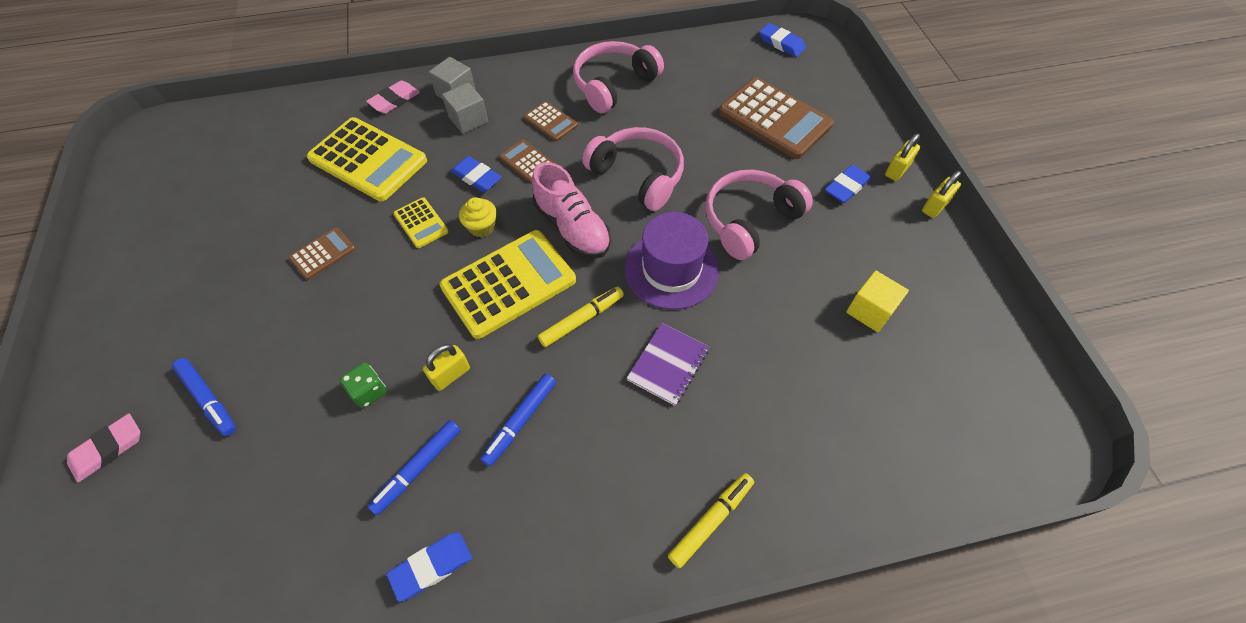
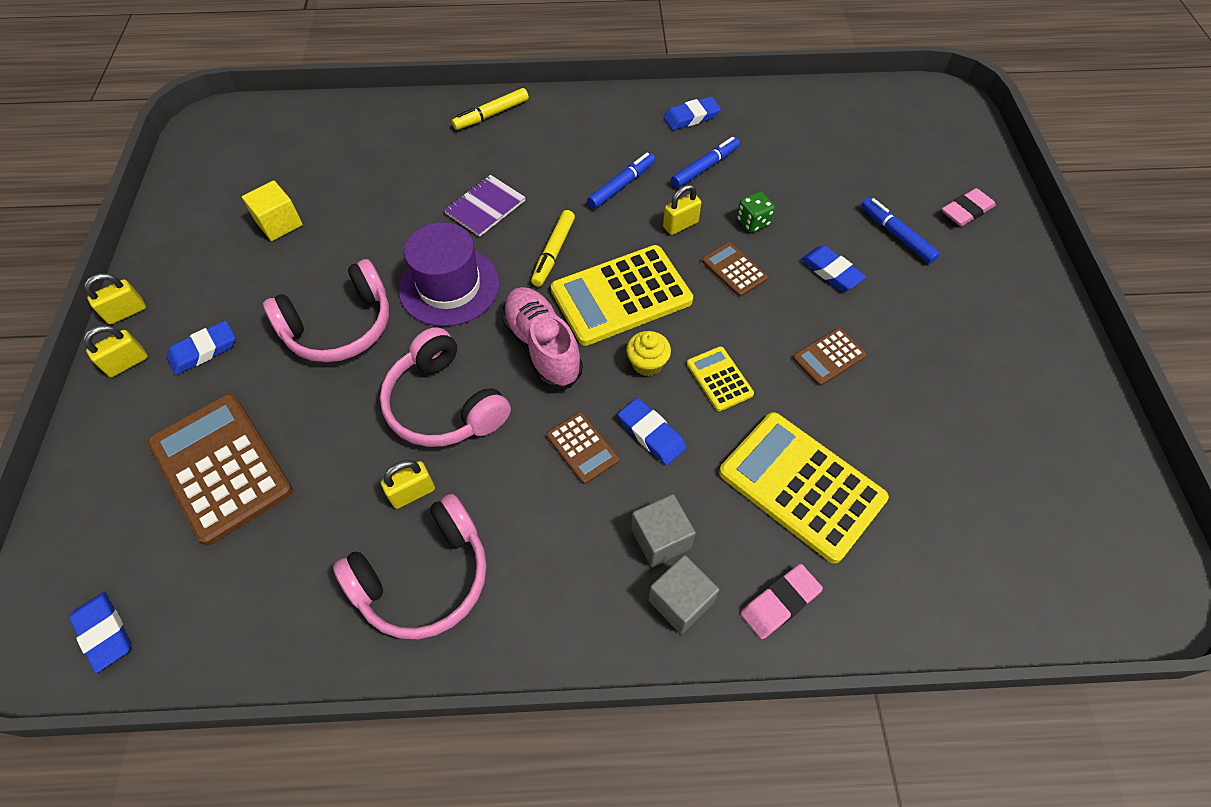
camera: 170 degrees left, 0 degrees up
(296, 341) = (831, 271): none -> blue eraser
(550, 122) = (539, 515): brown calculator -> brown calculator (734, 270)
(581, 320) = (553, 252): yellow marker -> yellow marker turned 45 degrees counterclockwise
(639, 122) = (412, 492): none -> yellow padlock

